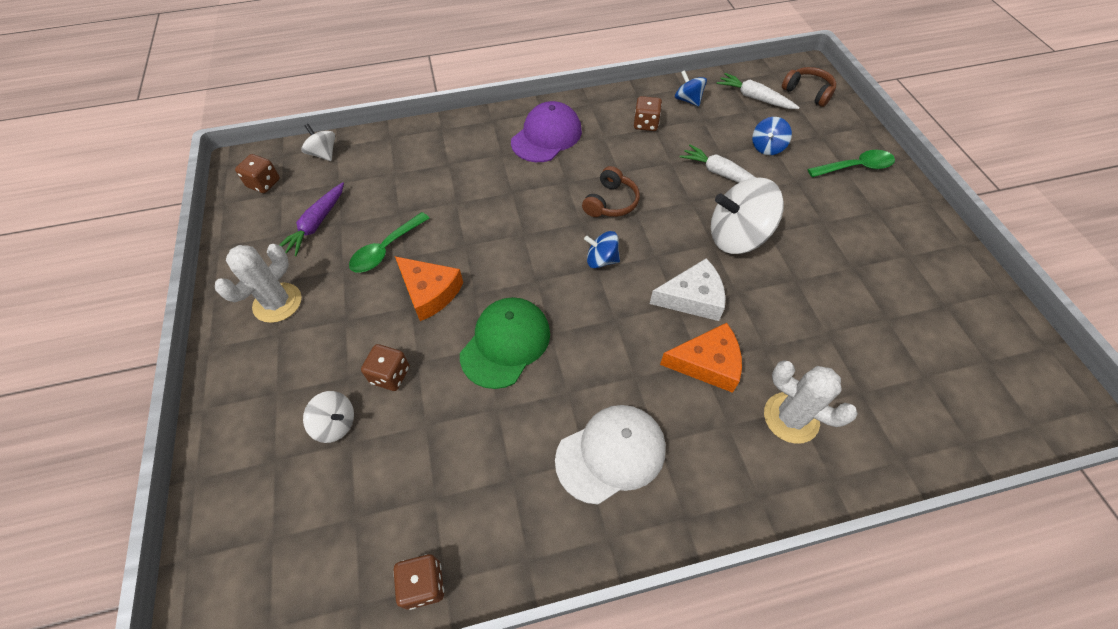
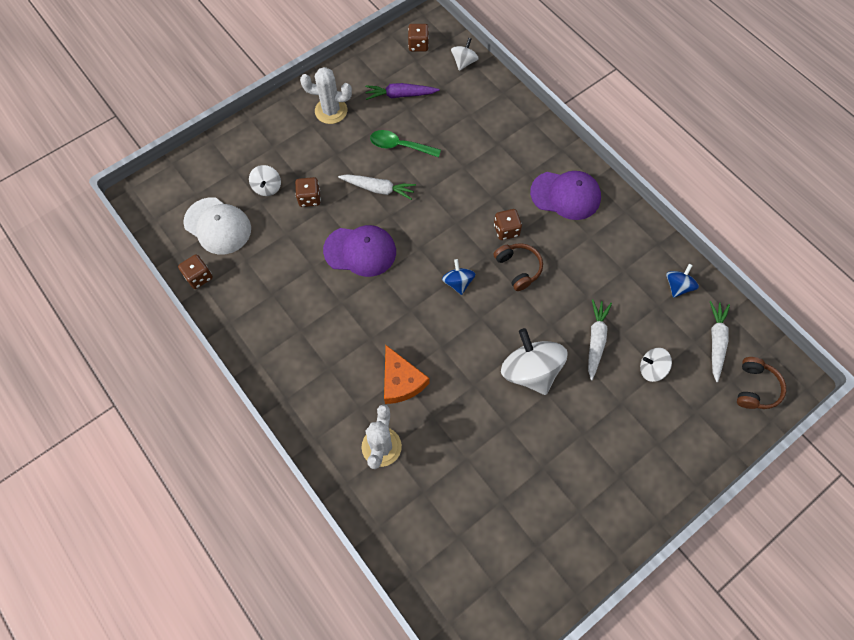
camera: 65 degrees right, 10 degrees up
(430, 292) = (378, 189): orange cheese -> white carrot
(505, 343) = (360, 251): green cap -> purple cap
(611, 202) = (518, 268): brown headphones -> brown headphones turned 120 degrees counterclockwise
(611, 454) = (309, 343): white cap -> white cap (218, 226)
(646, 124) = (624, 263): brown dice -> brown dice (506, 230)
(692, 298) = (453, 355): white cheese -> none
(767, 147) = (651, 369): blue spinning top -> white spinning top
(855, 167) = (668, 450): green spoon -> none

